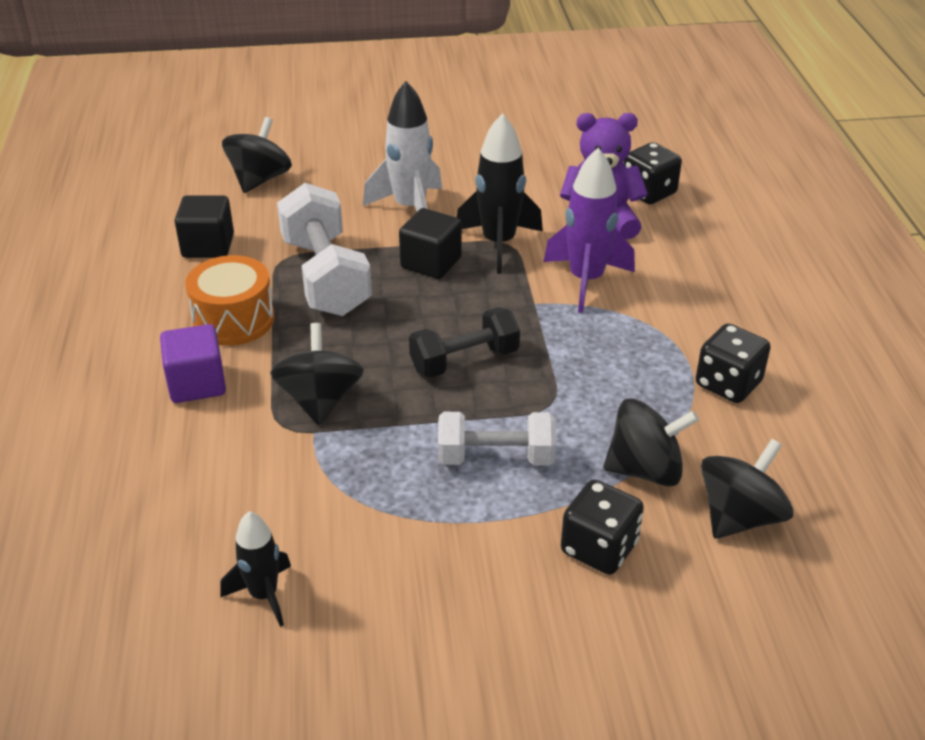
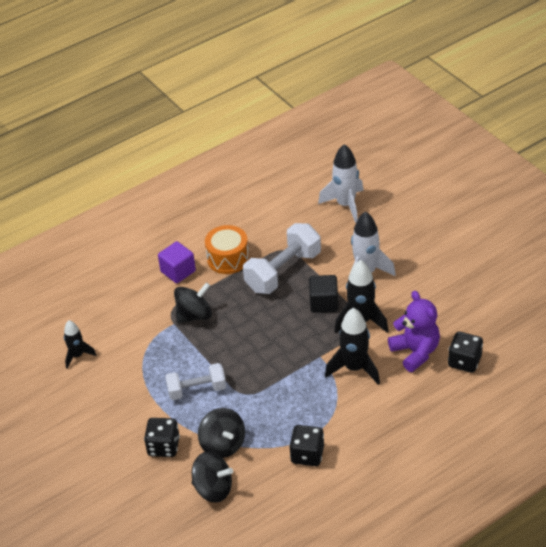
camera: 65 degrees right, 5 degrees up
(208, 246) = (275, 219): black cube -> none
(260, 179) = (345, 205): black spinning top -> white rocket
(464, 360) = (255, 350): black dumbbell -> none
(495, 457) = (197, 390): white dumbbell -> white dumbbell turned 75 degrees counterclockwise
(586, 281) = (354, 368): purple rocket -> black rocket

